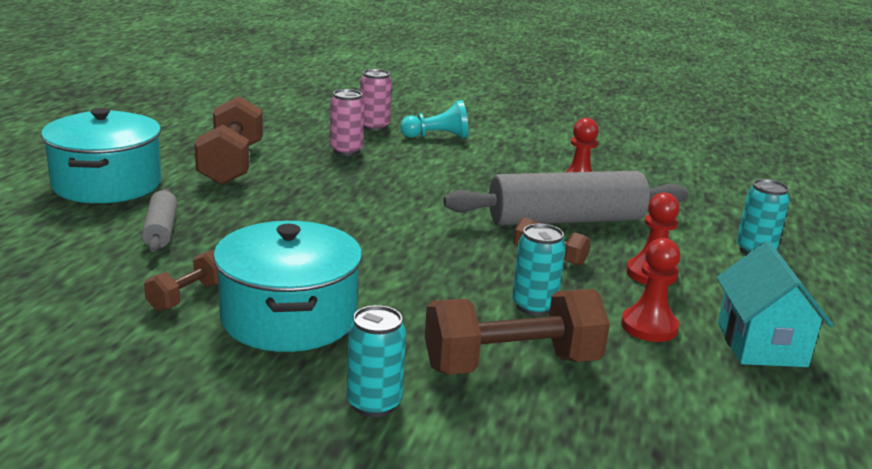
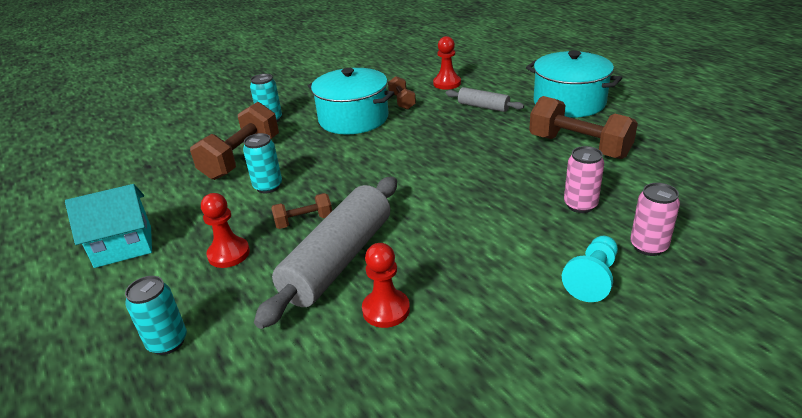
camera: 135 degrees right, 10 degrees up
(649, 326) = (197, 215): red pawn -> red pawn (447, 83)
(761, 344) = (123, 246): turquoise house -> turquoise house turned 60 degrees counterclockwise

